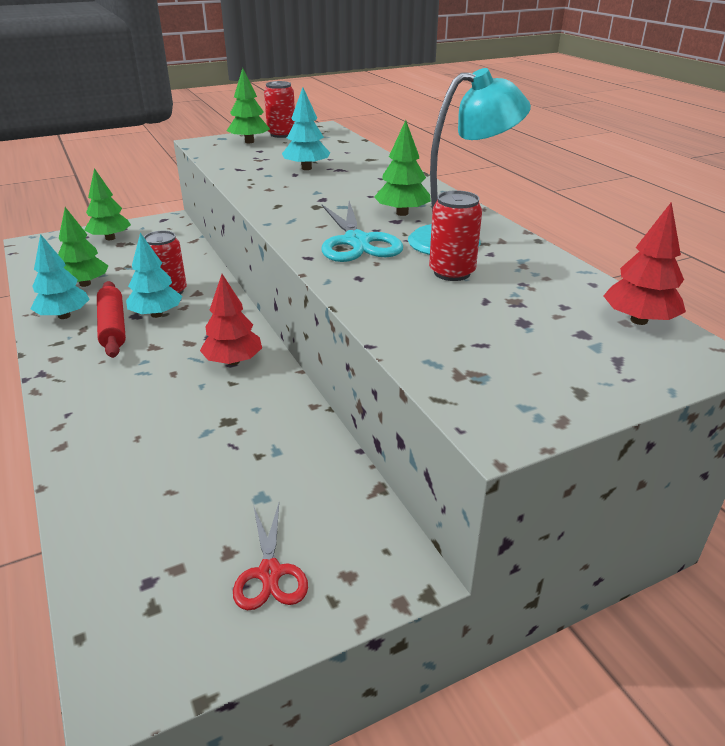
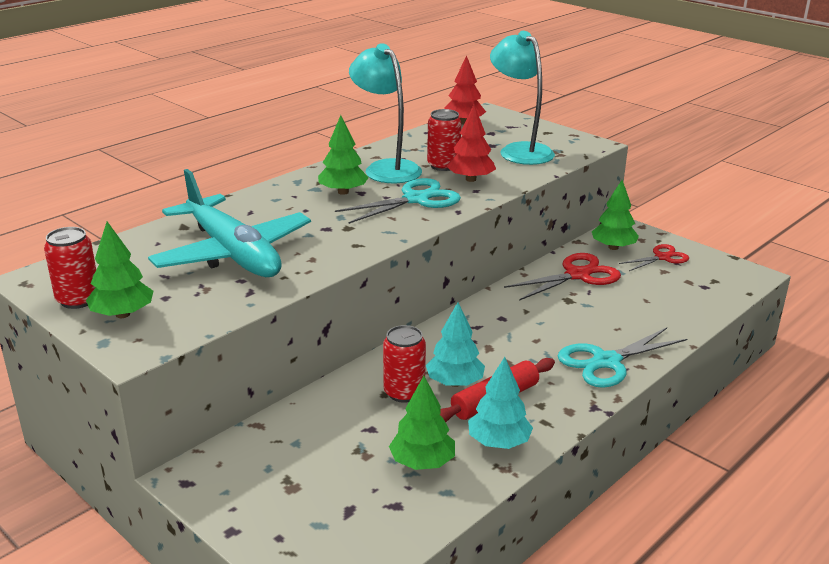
camera: 110 degrees left, 5 degrees down
(91, 405) = (606, 362): none -> turquoise scissors
(110, 238) = (276, 506): green tree -> green tree (613, 247)
(233, 361) = (498, 318): red tree -> red tree (470, 179)
(279, 450) = (577, 275): none -> red scissors
(306, 168) = (232, 253): turquoise tree -> turquoise plane
(490, 340) = (519, 150): none -> turquoise lamp

